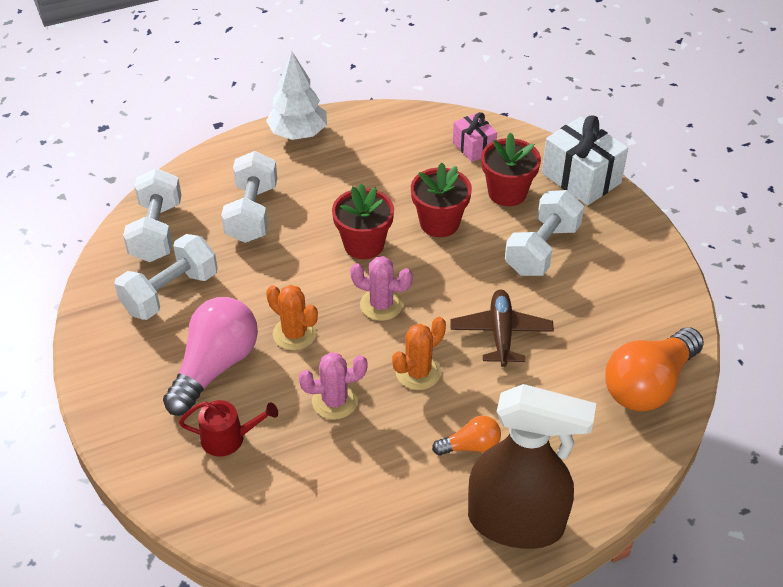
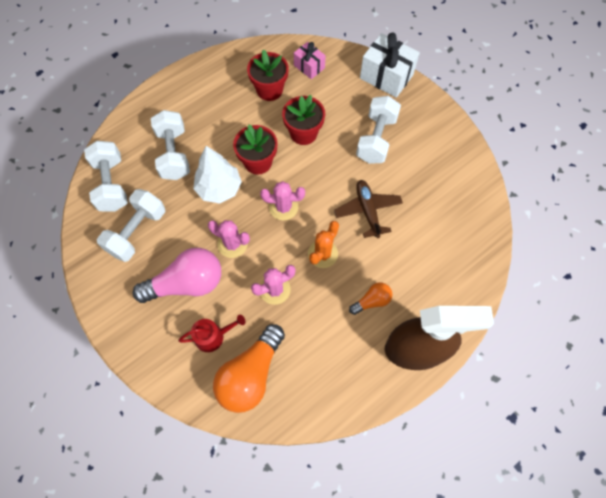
camera: 15 degrees left, 20 degrees up
(215, 367) = (186, 283): pink light bulb -> pink light bulb turned 60 degrees clockwise
(294, 334) = (232, 244): orange cactus -> pink cactus
(298, 133) = (186, 81): white tree -> white tree (219, 188)
(507, 193) = (341, 99): red flower pot -> red flower pot (269, 90)
(648, 384) = (470, 227): orange light bulb -> orange light bulb (251, 374)

